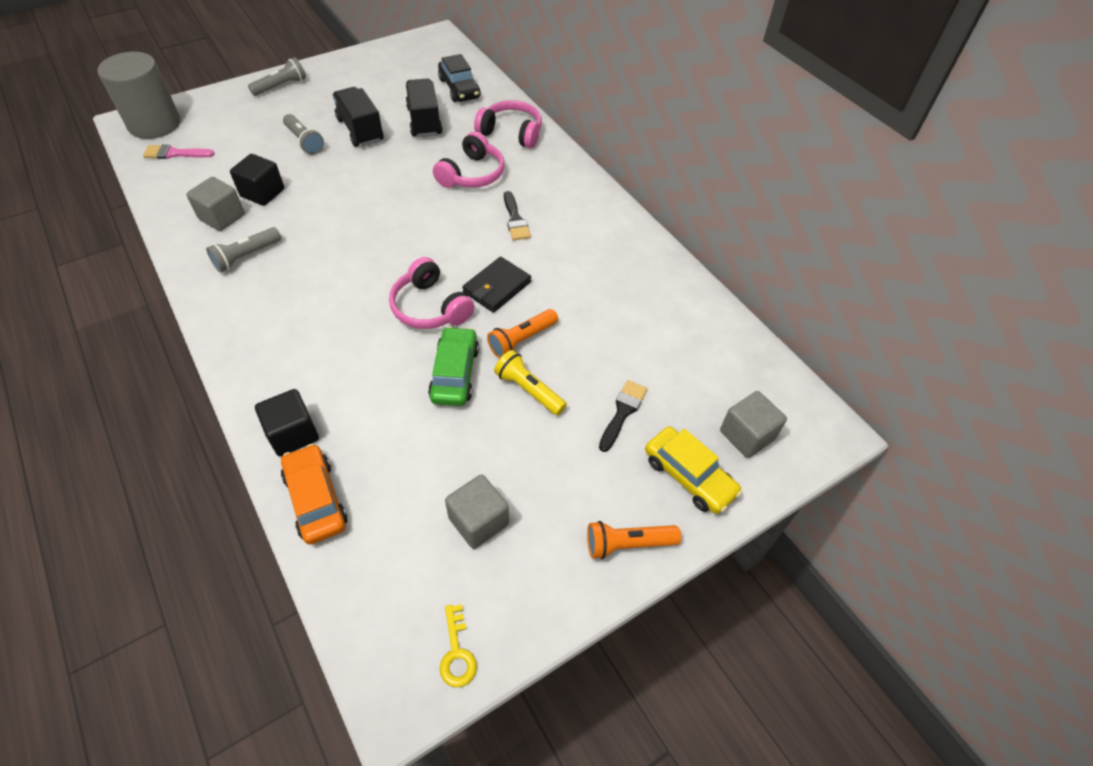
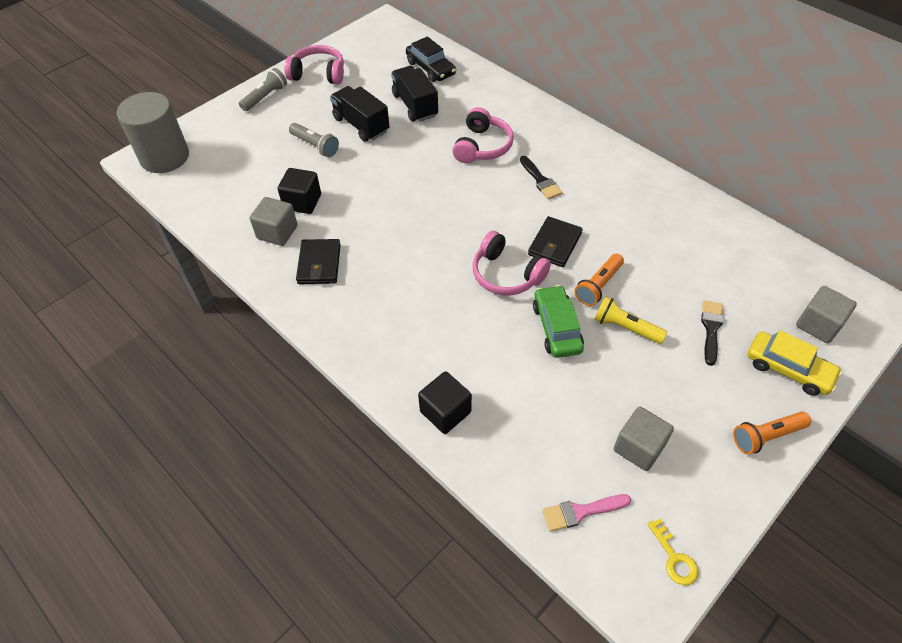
camera: 10 degrees left, 0 degrees up
(175, 153) = (200, 181): pink brush -> pink brush (581, 512)
(246, 256) = (319, 264): grey flashlight -> black wallet
(316, 499) = (494, 463): orange car -> none
(511, 132) = (498, 101): pink headphones -> pink headphones (318, 74)

